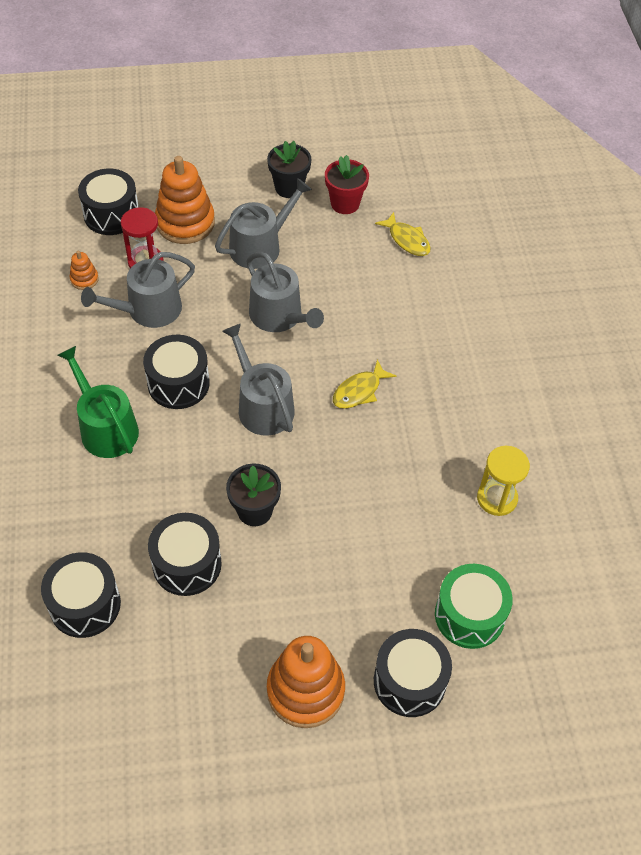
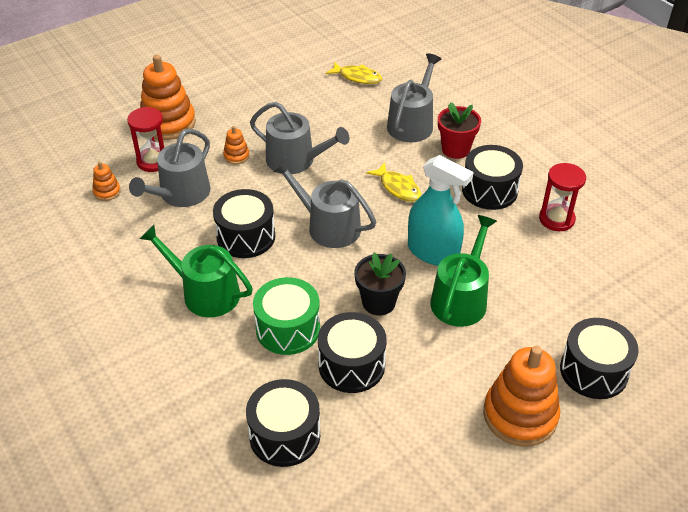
camera: 25 degrees left, 10 degrees down
(111, 214) = (98, 138): black drum -> black drum (489, 190)
(226, 288) = (236, 156): none -> orange stacking toy
(260, 246) = (244, 119): grey watering can -> grey watering can (412, 123)
(289, 188) = (238, 73): black flower pot -> none
(335, 543) = (461, 298): none -> green watering can
(344, 479) = (433, 252): none -> turquoise spray bottle
(345, 203) = (291, 69): red flower pot -> red flower pot (455, 149)
(359, 391) = (398, 188): yellow fish -> yellow fish turned 60 degrees counterclockwise
(469, 615) = (600, 305): green drum -> green drum (288, 329)
(497, 498) = (556, 219): yellow hourglass -> red hourglass

